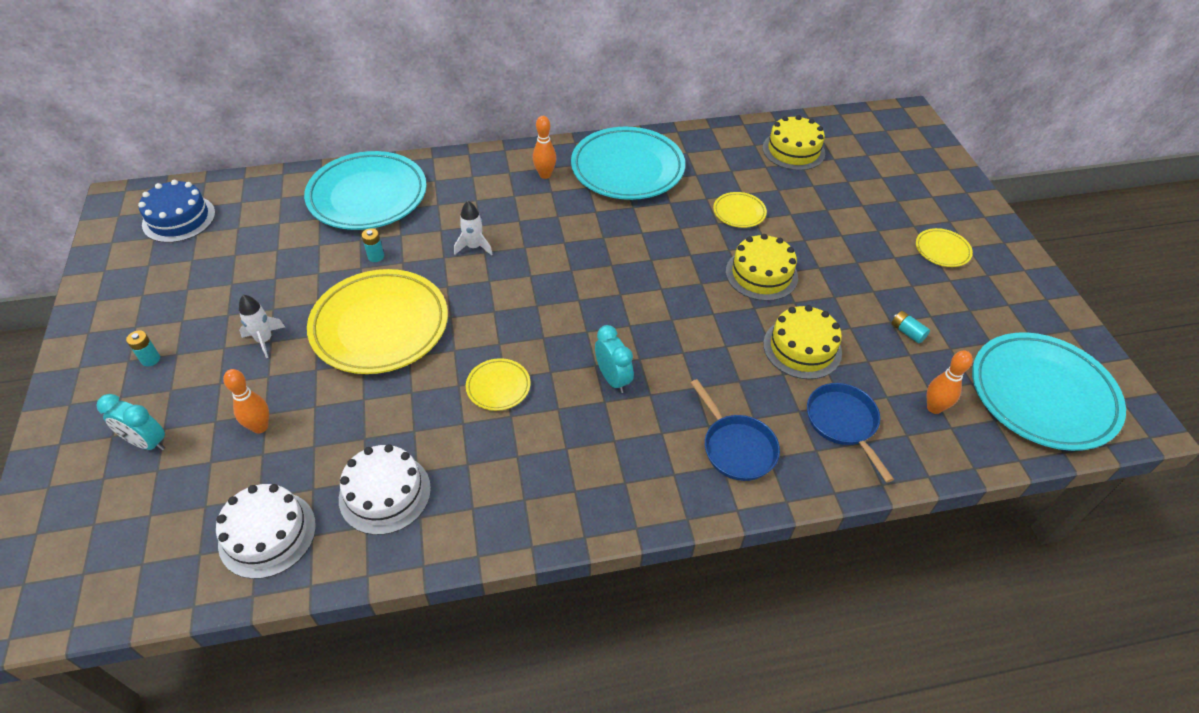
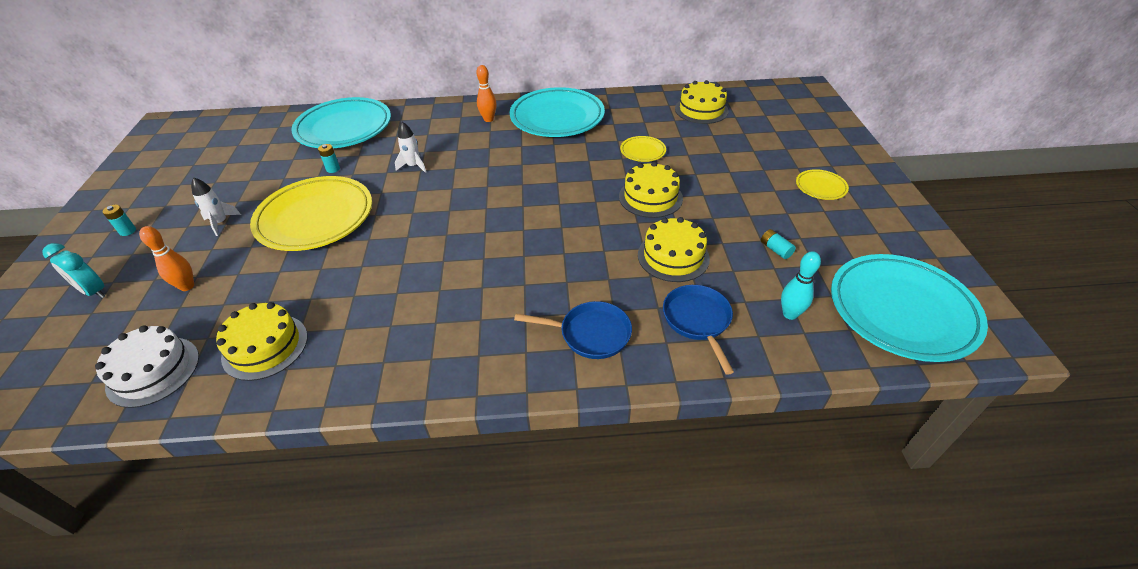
camera: 10 degrees right, 5 degrees down
(179, 219) = (197, 137): blue cake -> none
(385, 493) = (265, 346): white cake -> yellow cake
(498, 387) = (394, 269): yellow plate -> none
(613, 379) = (495, 270): turquoise clock -> none
(736, 447) = (590, 334): blue pan -> blue pan turned 60 degrees counterclockwise
(934, 408) = (790, 314): orange bowling pin -> turquoise bowling pin

